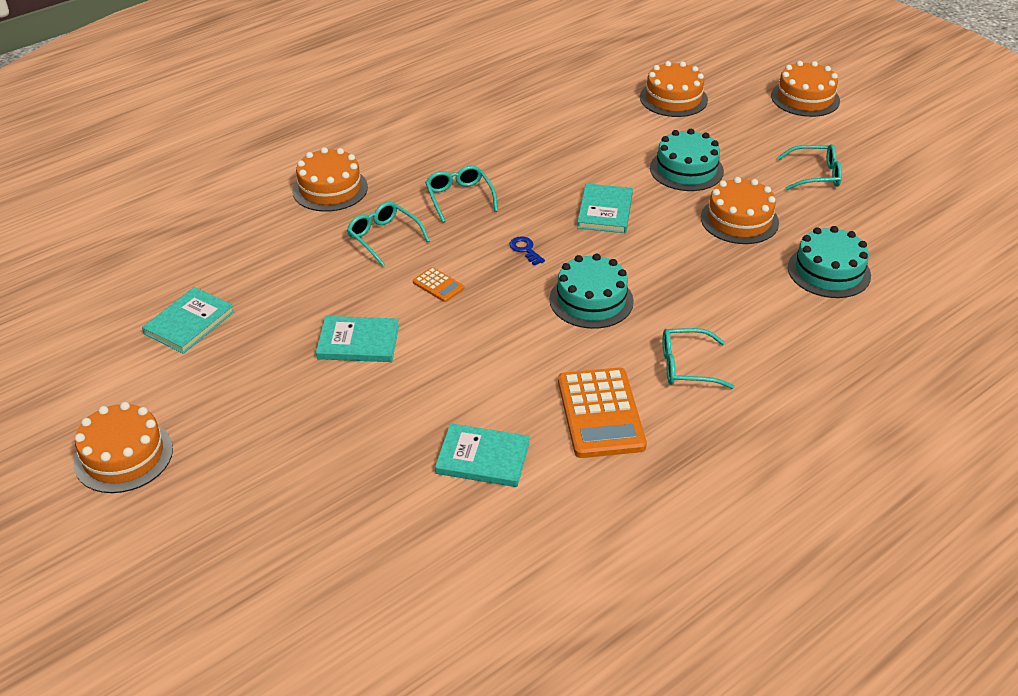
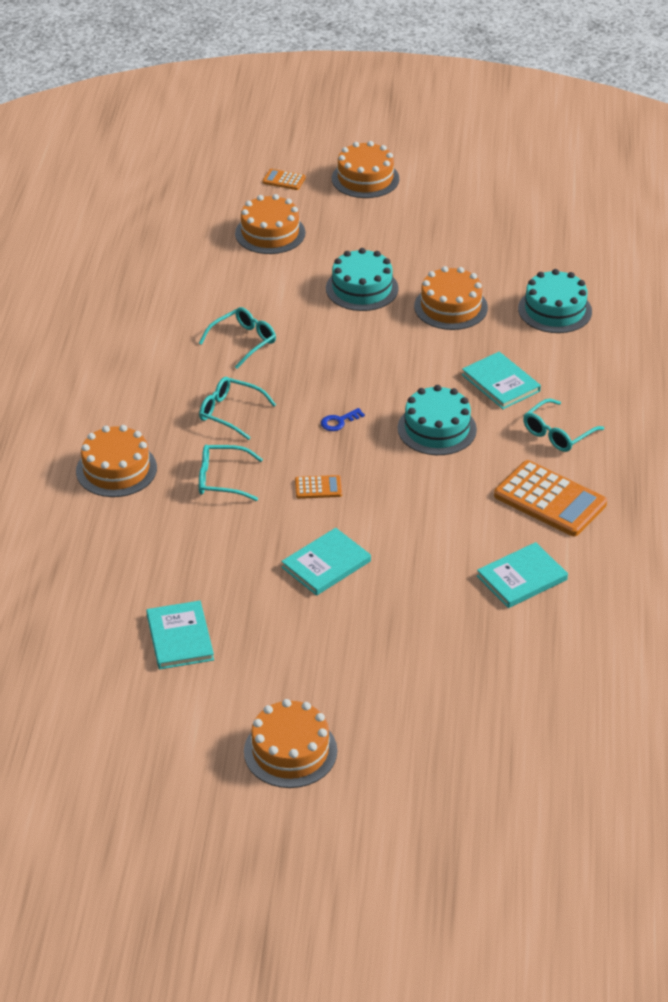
camera: 45 degrees left, 0 degrees up
(525, 249) = (339, 421): blue key -> blue key turned 45 degrees counterclockwise
(605, 211) = (351, 357): turquoise book -> turquoise book (500, 383)
(738, 70) = (284, 180): none -> orange calculator
(815, 175) = (454, 240): turquoise glasses -> turquoise glasses (243, 342)

